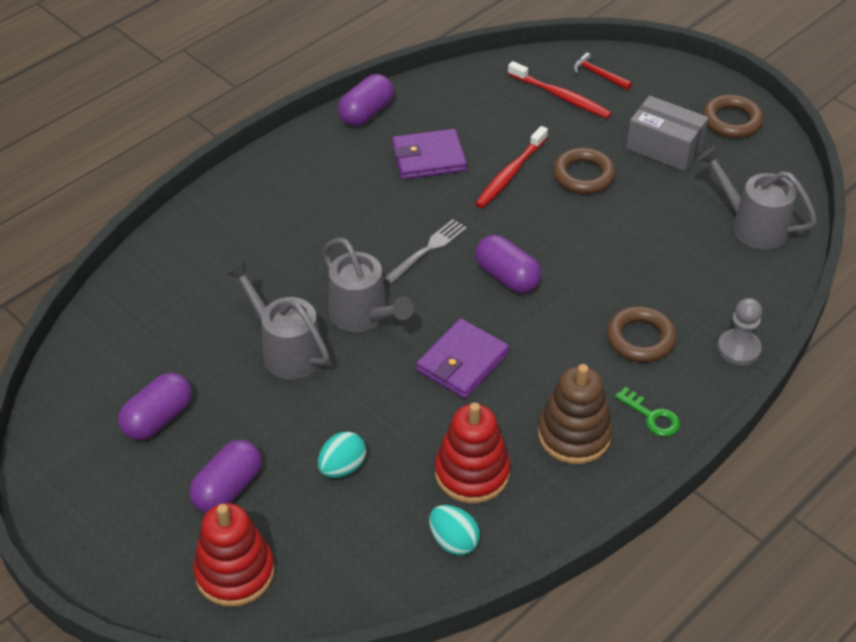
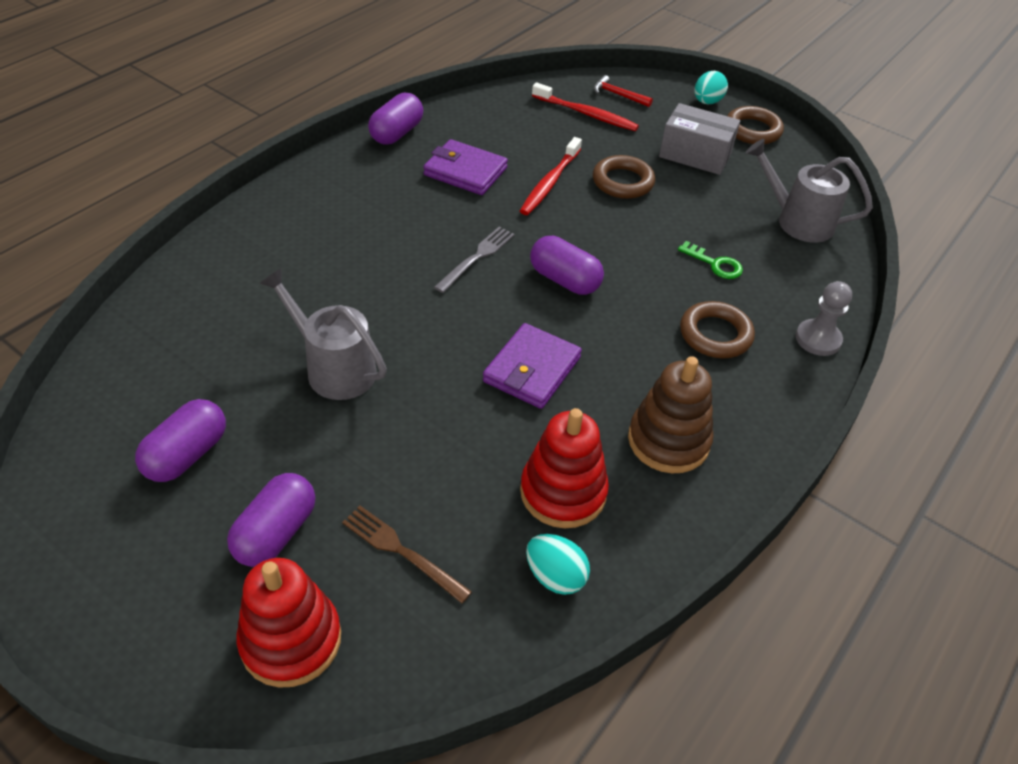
camera: 10 degrees left, 0 degrees up
(329, 511) = (402, 551): none -> brown fork
(342, 467) = (412, 497): turquoise egg -> turquoise egg (707, 102)
(363, 316) = (417, 327): grey watering can -> none
(428, 158) = (465, 171): purple wallet -> purple wallet turned 45 degrees clockwise
(652, 416) = (747, 415): green key -> green key (715, 264)

